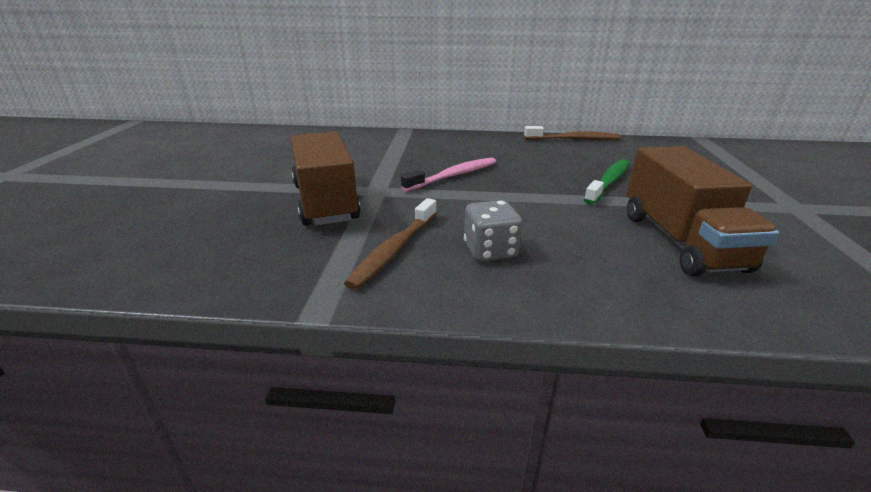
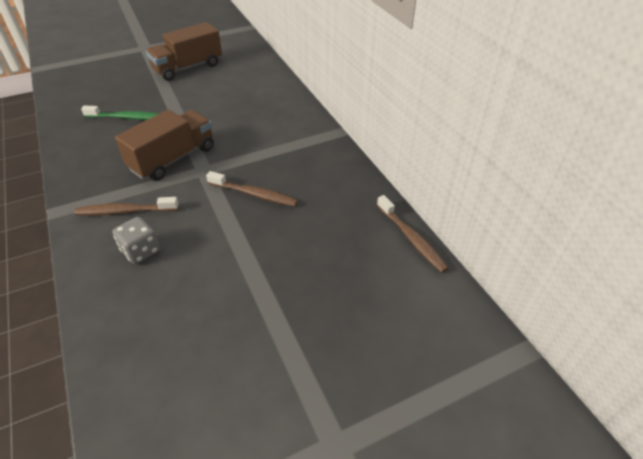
camera: 60 degrees right, 15 degrees up
(453, 176) = (254, 194): pink toothbrush -> brown toothbrush
(608, 182) = (304, 286): green toothbrush -> green toothbrush (127, 118)
(680, 241) = (203, 350): brown truck -> brown truck (188, 67)

